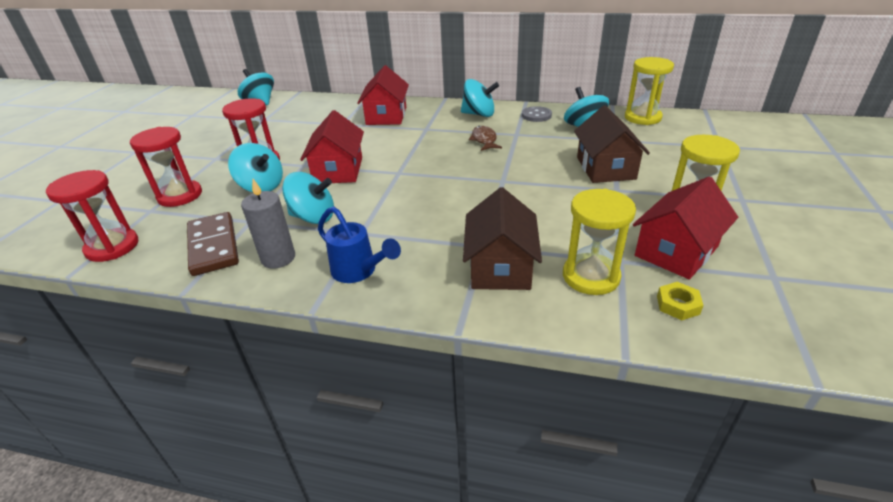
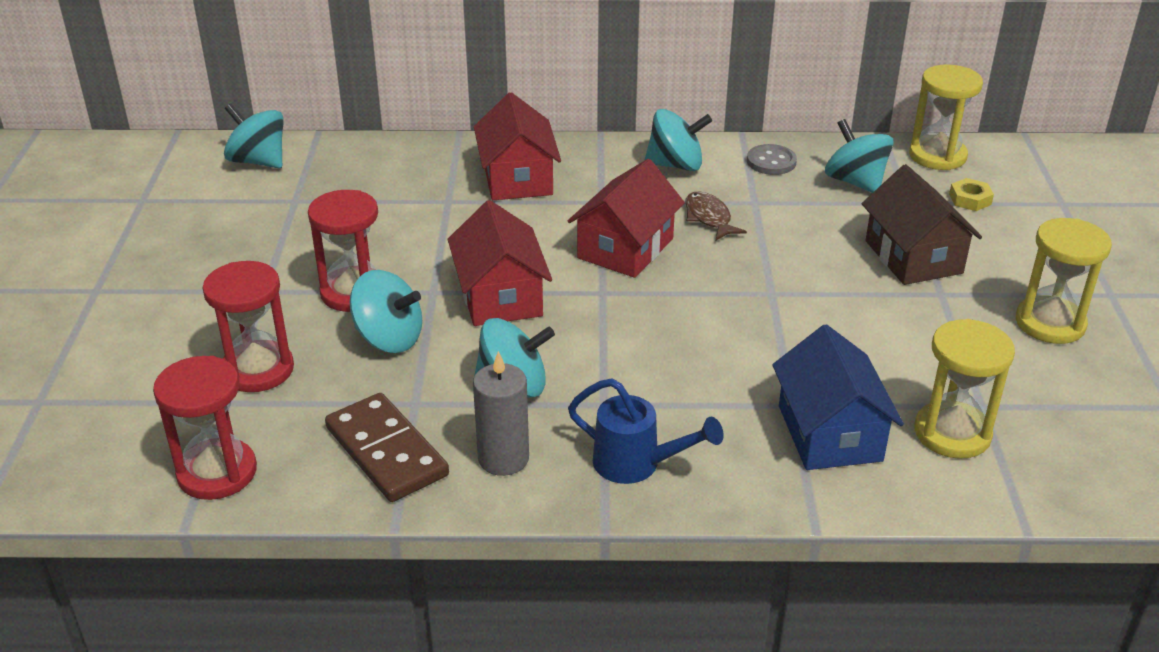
camera: 15 degrees left, 0 degrees up
(500, 266) = (829, 433): brown house -> blue house
(676, 251) = (1047, 383): red house -> red house (625, 248)
(678, 305) = (1069, 458): yellow nut -> yellow nut (970, 199)

